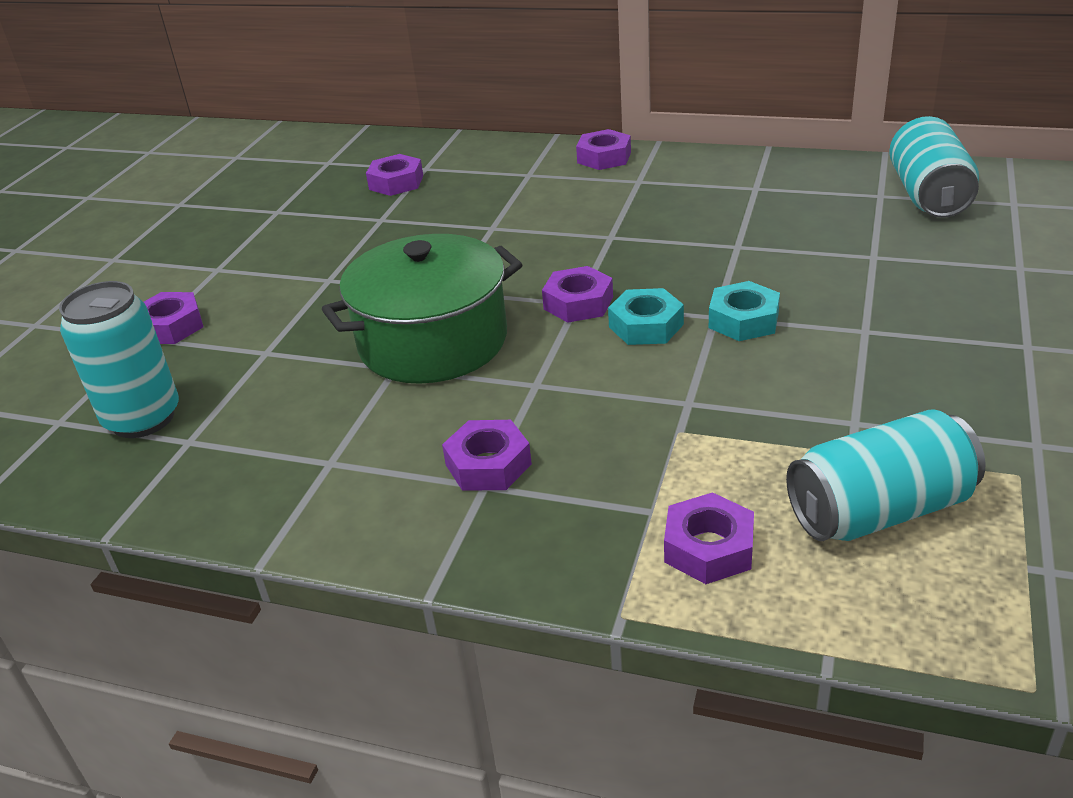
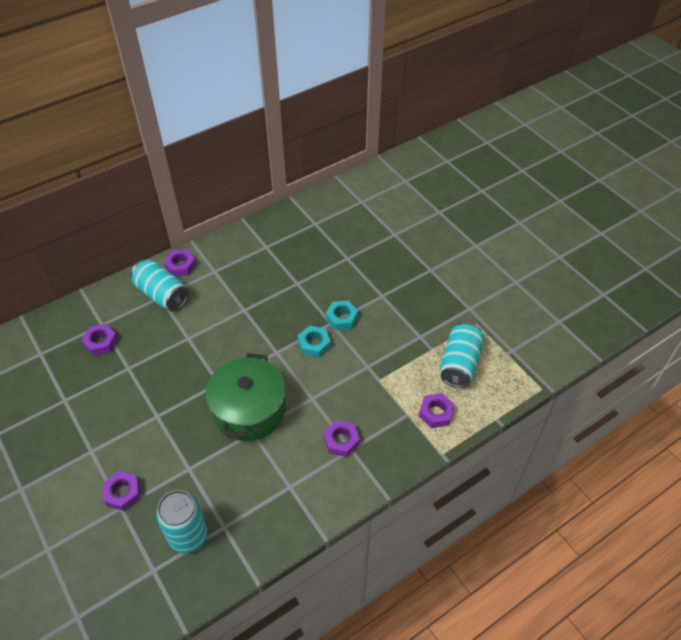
camera: 55 degrees left, 15 degrees up
(578, 303) = (277, 351): purple nut -> none
(928, 195) = (330, 213): turquoise can -> turquoise can (162, 294)

